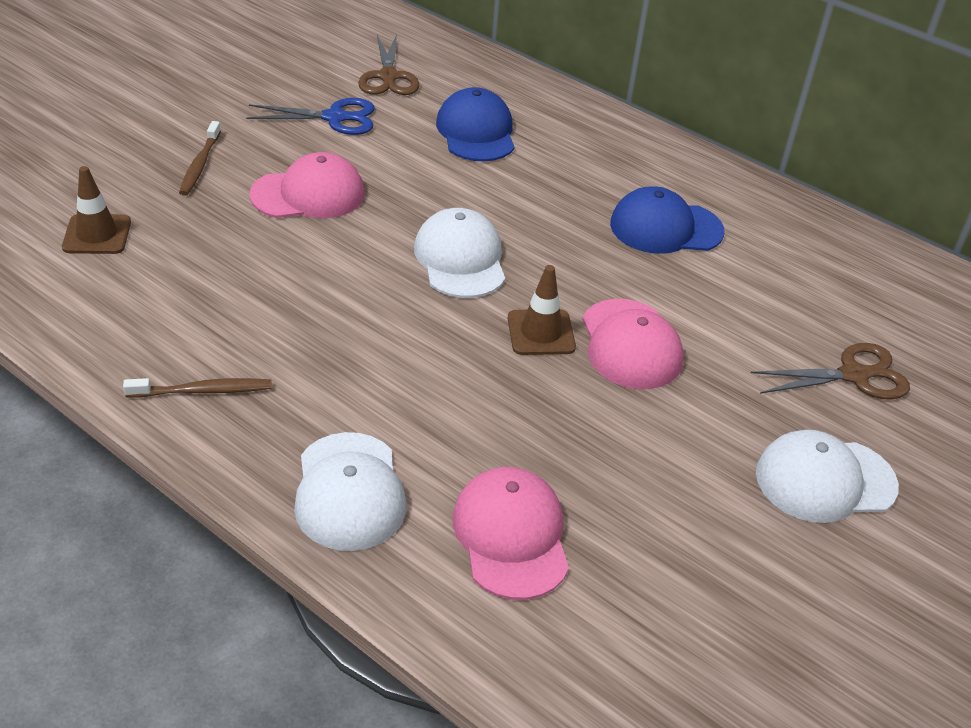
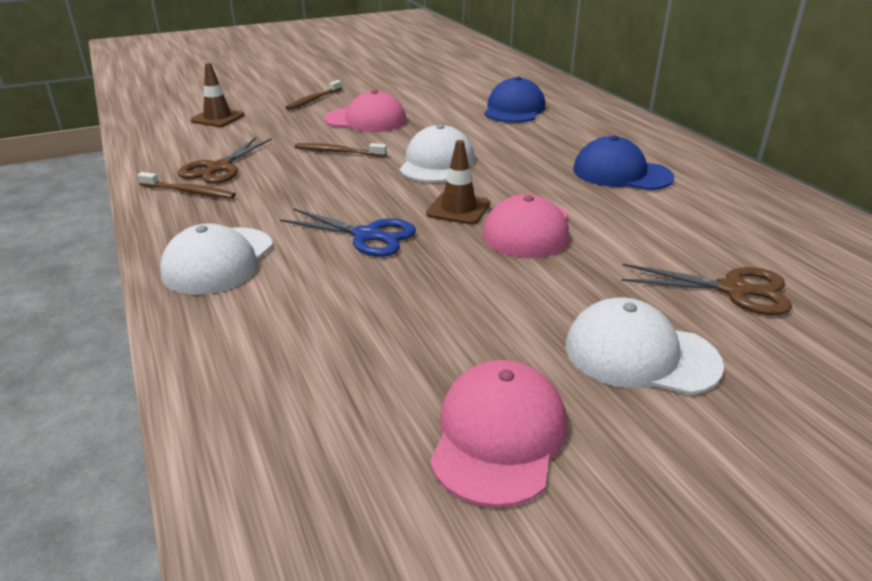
camera: 30 degrees right, 10 degrees down
(326, 267) = (338, 152): none -> brown toothbrush
(334, 118) = (422, 92): blue scissors -> blue scissors (367, 235)
(388, 77) = (478, 80): brown scissors -> brown scissors (219, 168)
(511, 536) = (307, 316): pink cap -> pink cap (498, 436)

